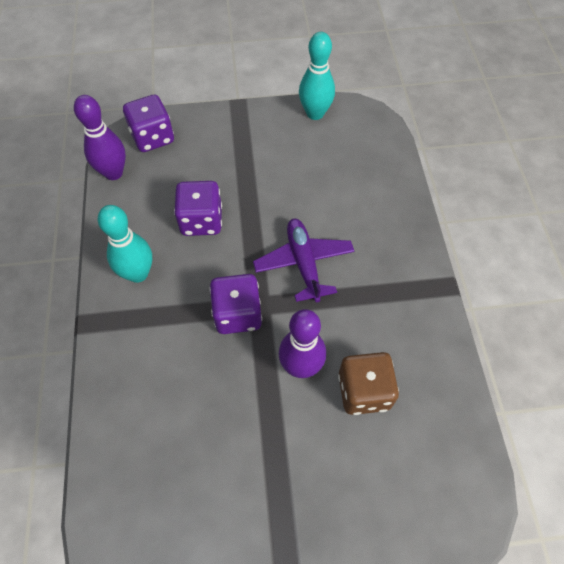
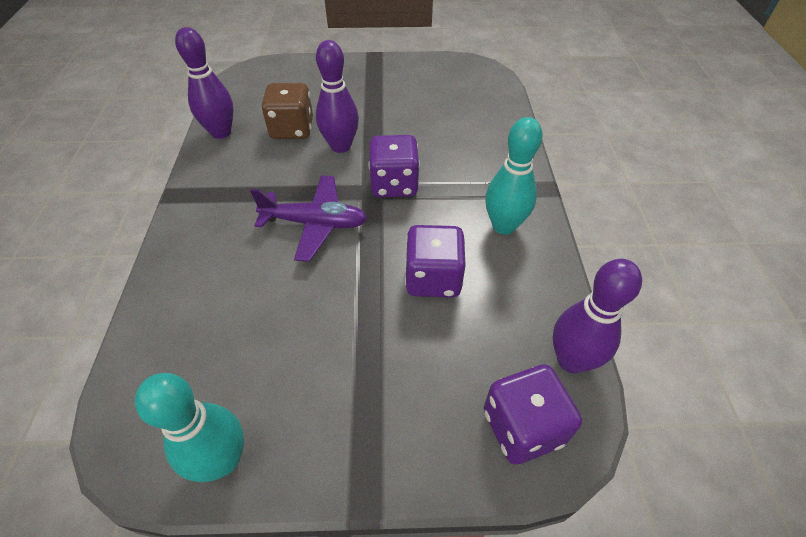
camera: 175 degrees left, 10 degrees down
(304, 263) = (315, 223): purple plane -> purple plane turned 75 degrees counterclockwise
(443, 379) = (221, 132): none -> purple bowling pin

